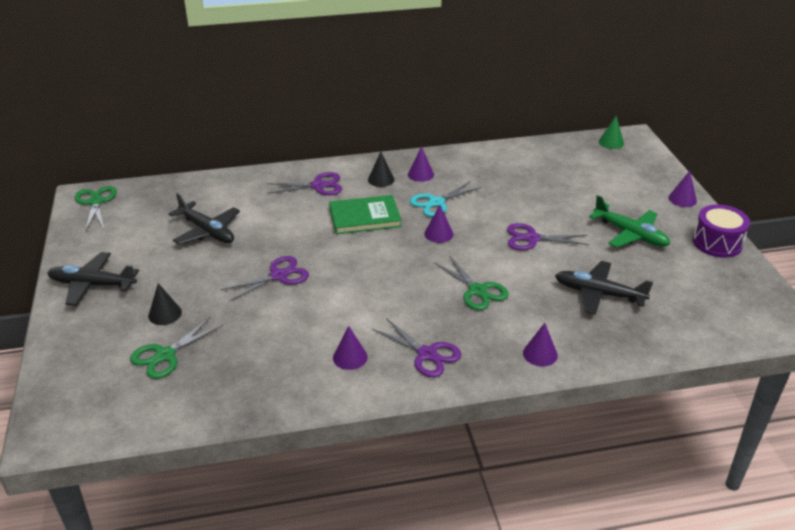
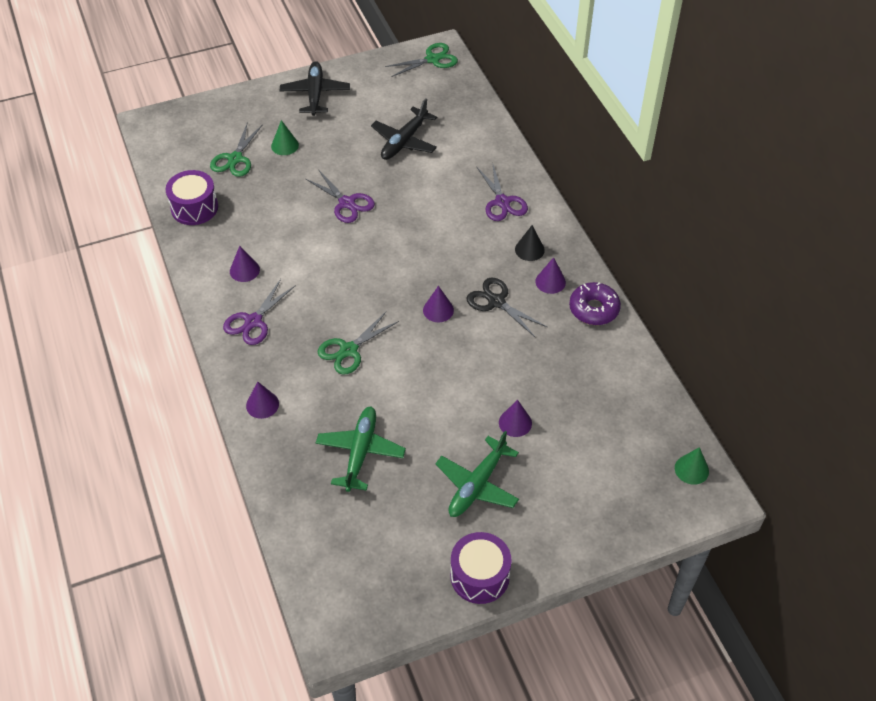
camera: 80 degrees right, 15 degrees up
(165, 314) = (284, 145): black cone -> green cone
(165, 355) = (235, 159): green scissors -> green scissors turned 105 degrees counterclockwise
(232, 395) = (194, 208): none -> purple drum
(365, 217) = (454, 247): green book -> none
(436, 203) = (496, 302): turquoise scissors -> black scissors
(455, 159) = (594, 309): none -> purple donut
(531, 239) = (447, 390): purple scissors -> none
(599, 294) = (360, 452): black plane -> green plane
(682, 199) = (570, 545): purple cone -> purple cone (515, 422)

